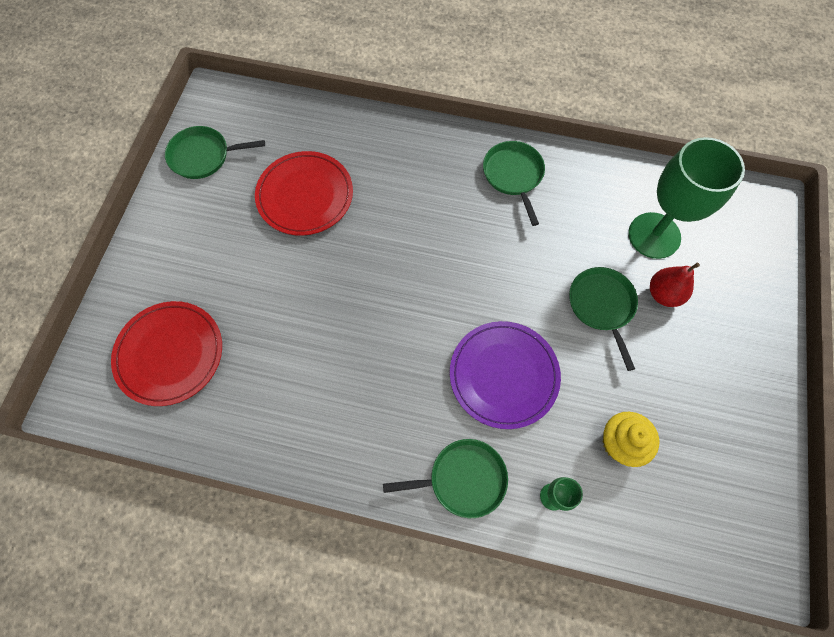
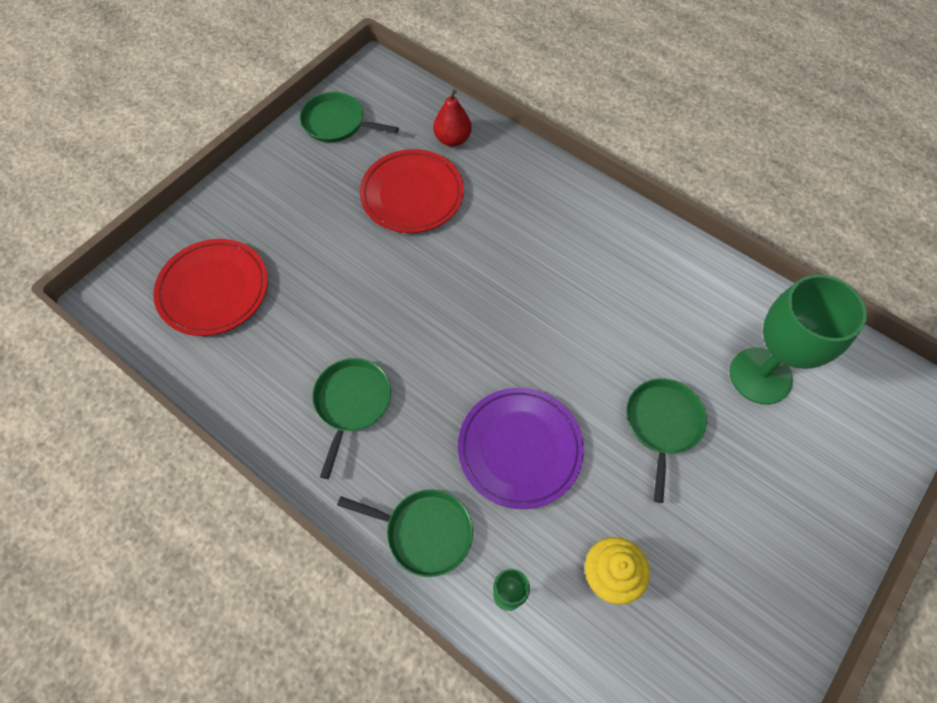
camera: 25 degrees right, 5 degrees down
(513, 175) = (633, 254): green pan -> green pan (351, 402)
(663, 294) = (740, 441): red pear -> red pear (452, 139)

